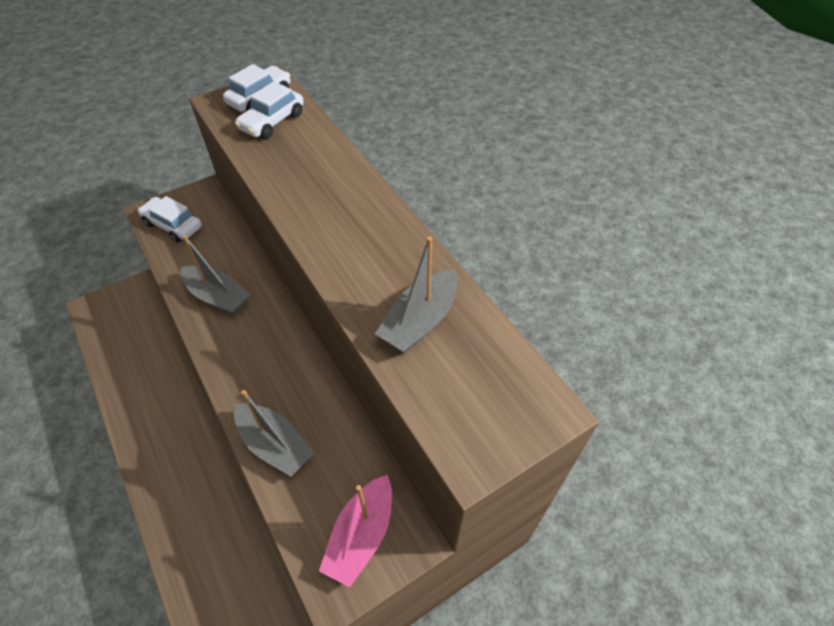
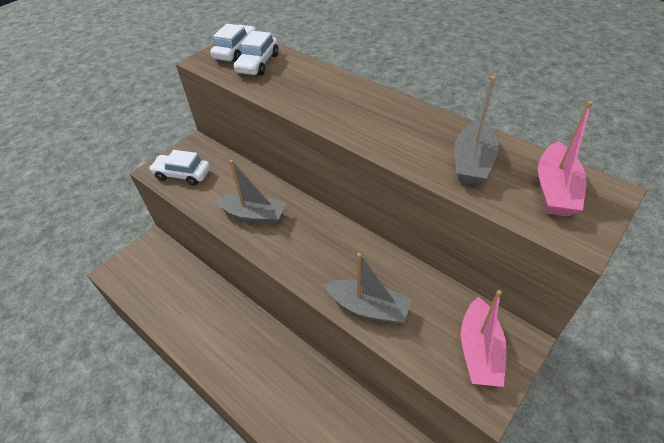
camera: 15 degrees left, 5 degrees down
(488, 387) = (555, 190): none -> pink boat

